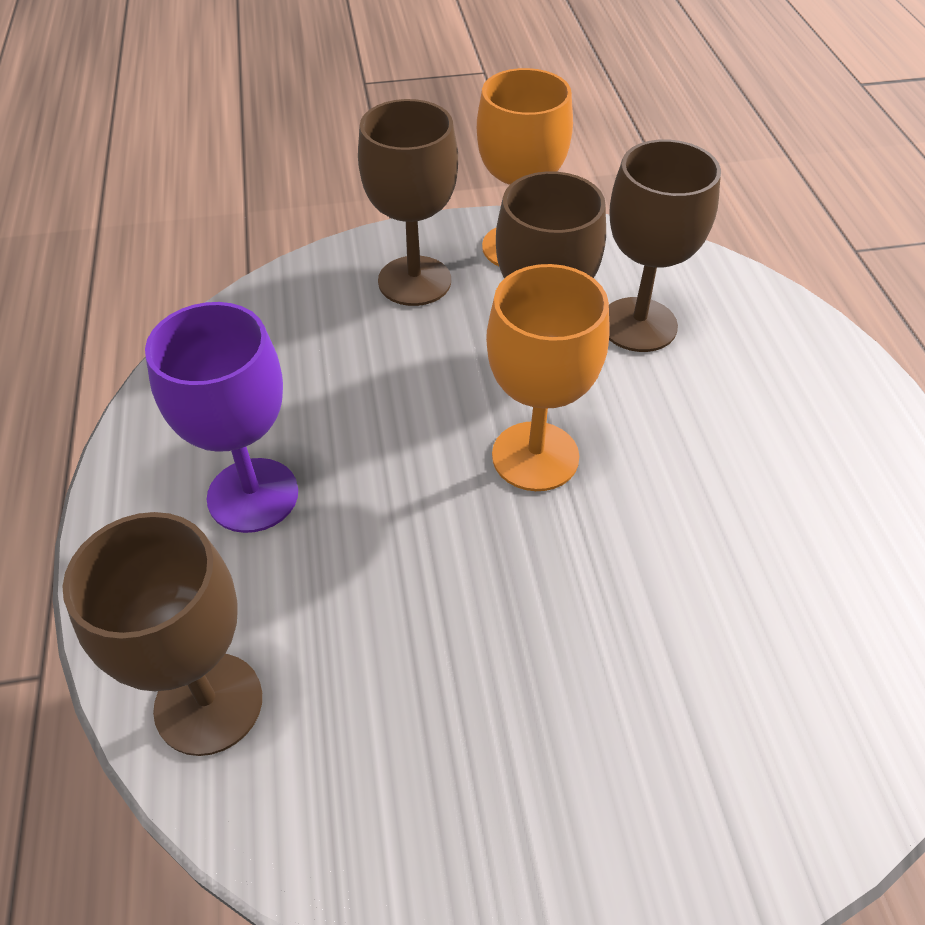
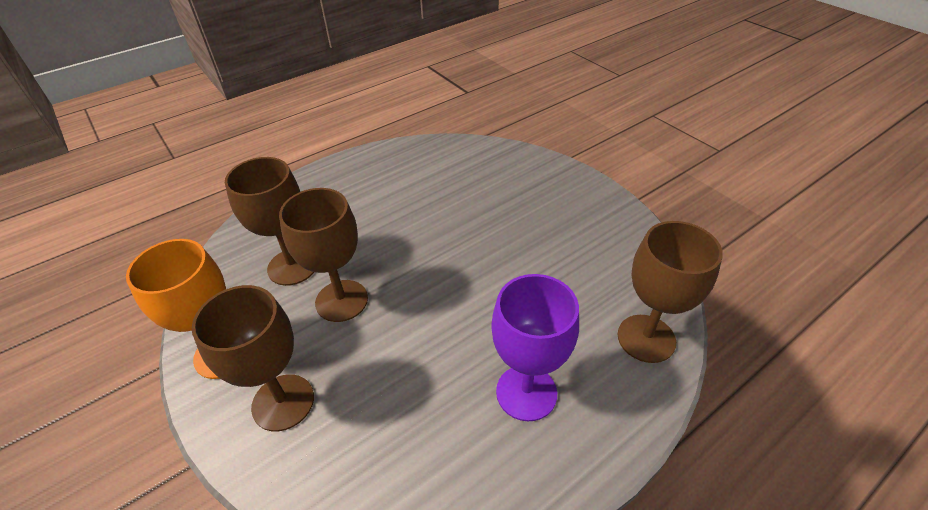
camera: 115 degrees left, 5 degrees down
(535, 456) = (420, 276): orange goblet -> none

